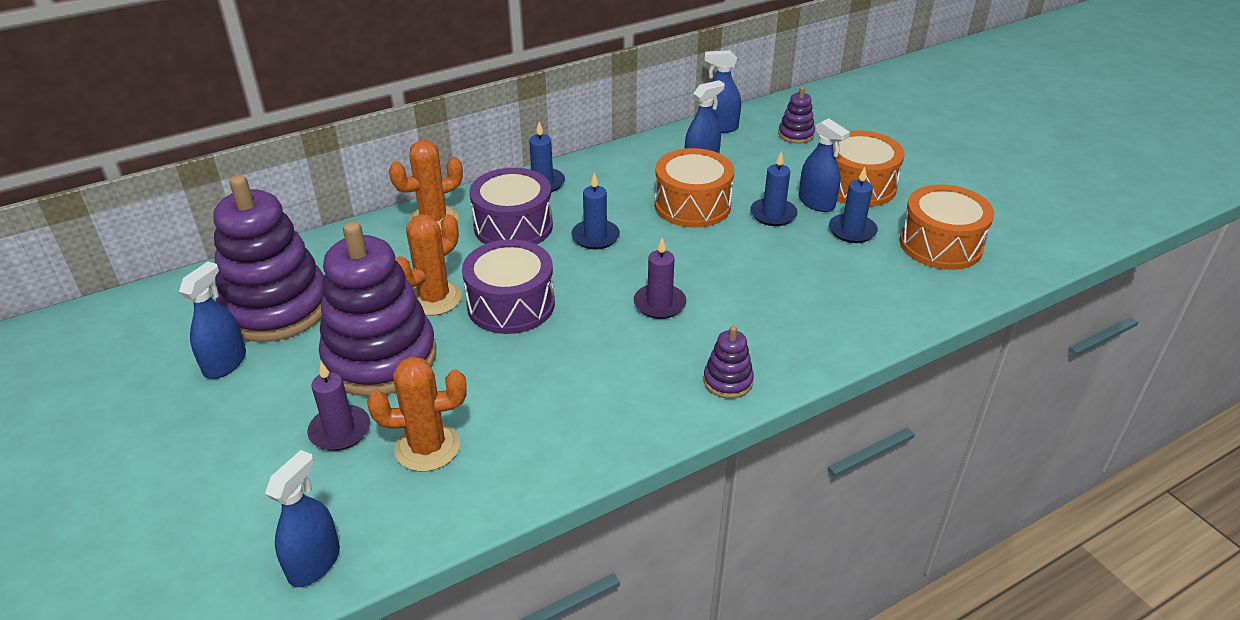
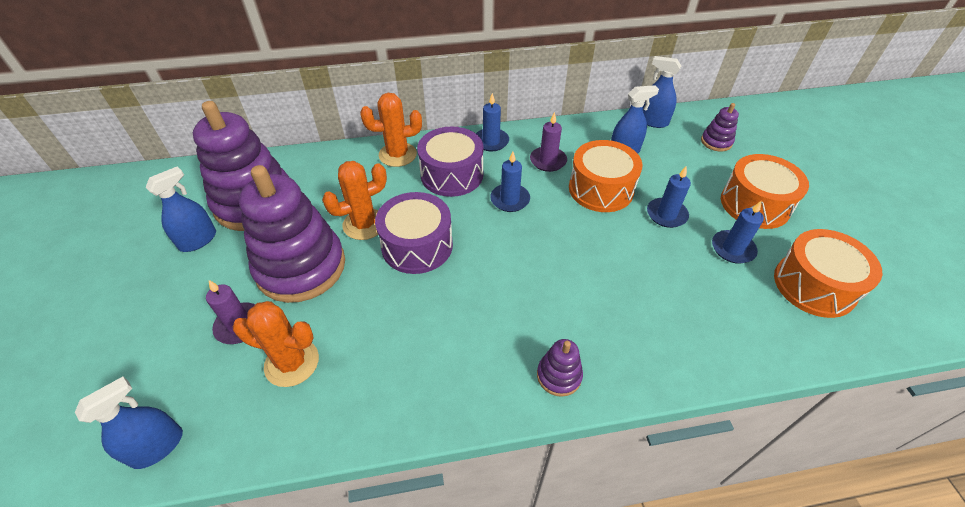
camera: 20 degrees right, 10 degrees up
(659, 304) = (533, 278): purple candle -> purple candle (548, 161)
(816, 203) = (710, 212): blue spray bottle -> none

